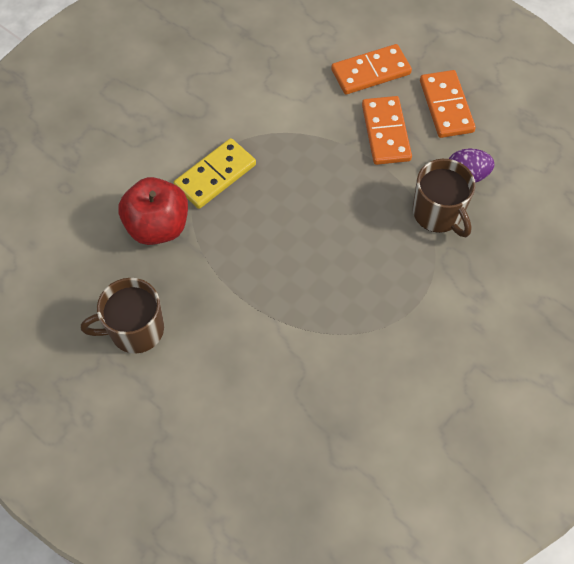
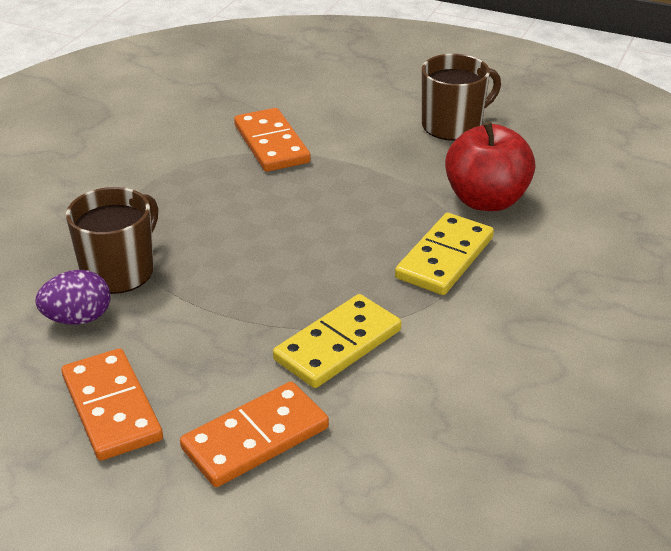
camera: 165 degrees right, 25 degrees down
(309, 121) = (337, 345): none -> yellow domino
(386, 132) = (210, 351): orange domino -> orange domino (271, 144)
(438, 213) = (119, 271): brown mug -> brown mug turned 75 degrees clockwise

